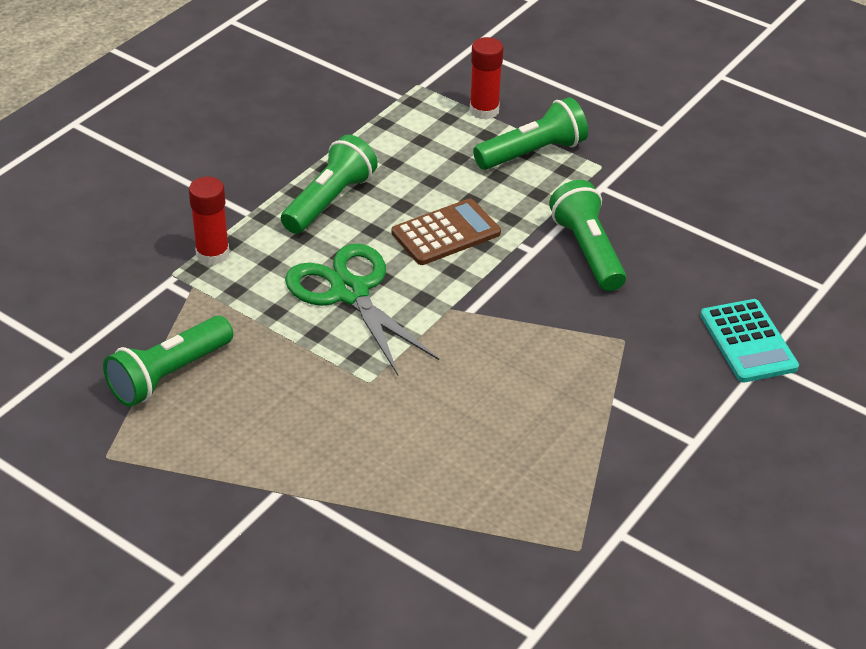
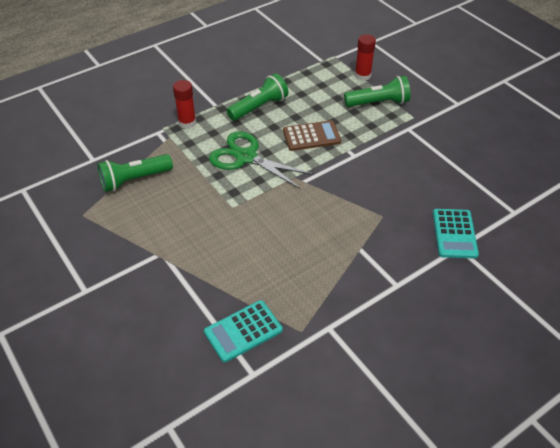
camera: 20 degrees right, 5 degrees up
(350, 292) = (246, 157): green scissors -> green scissors turned 45 degrees counterclockwise
(487, 574) = (243, 331): none -> turquoise calculator
(587, 251) = (384, 162): green flashlight -> none

